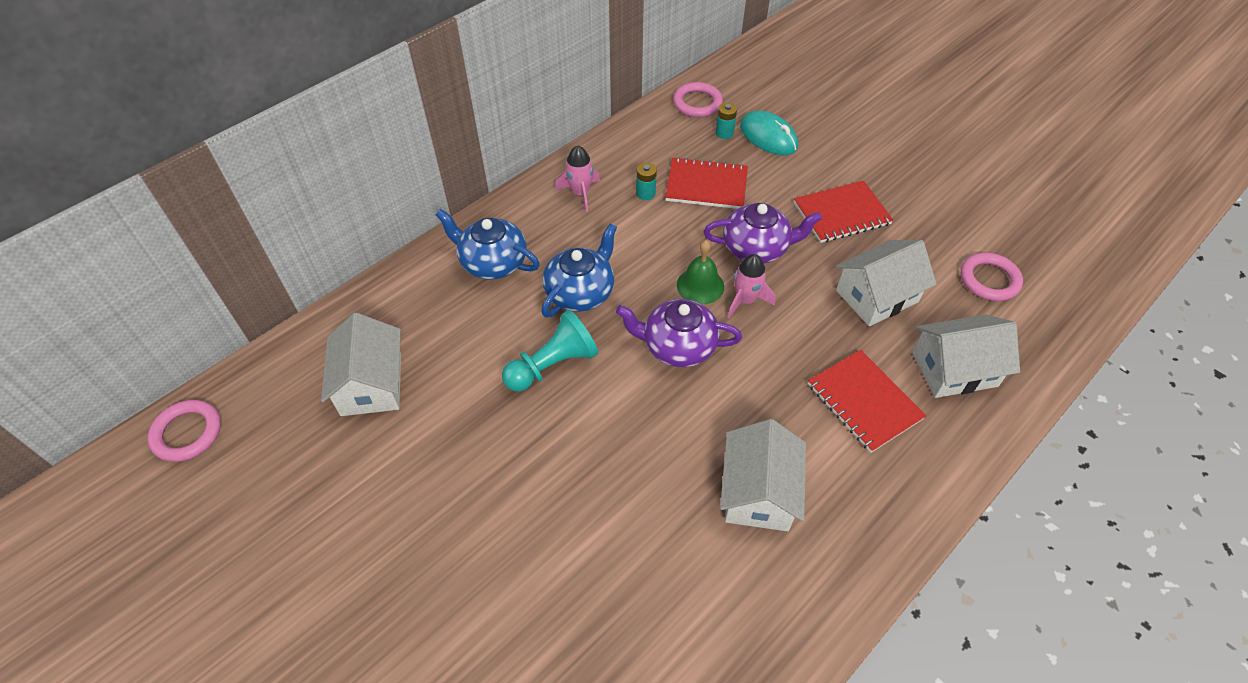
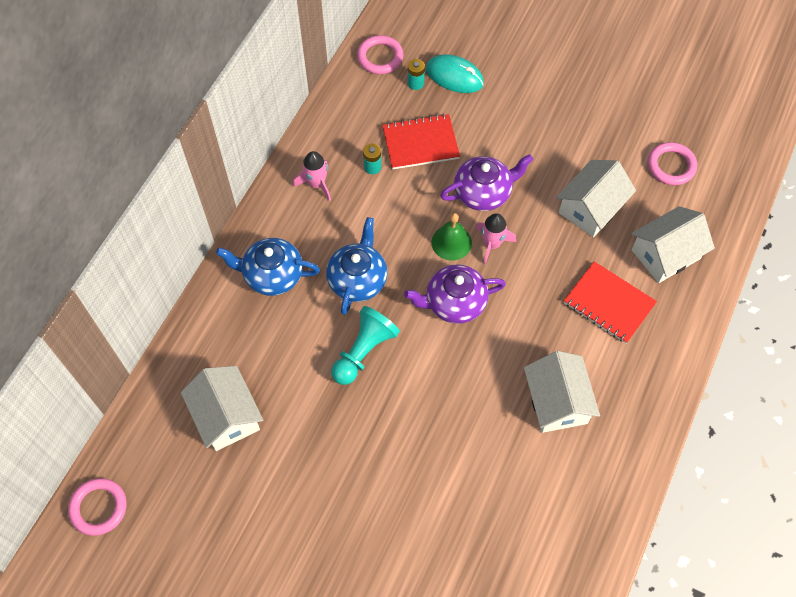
camera: 20 degrees left, 10 degrees up
(841, 214) = (540, 138): red notebook -> none

